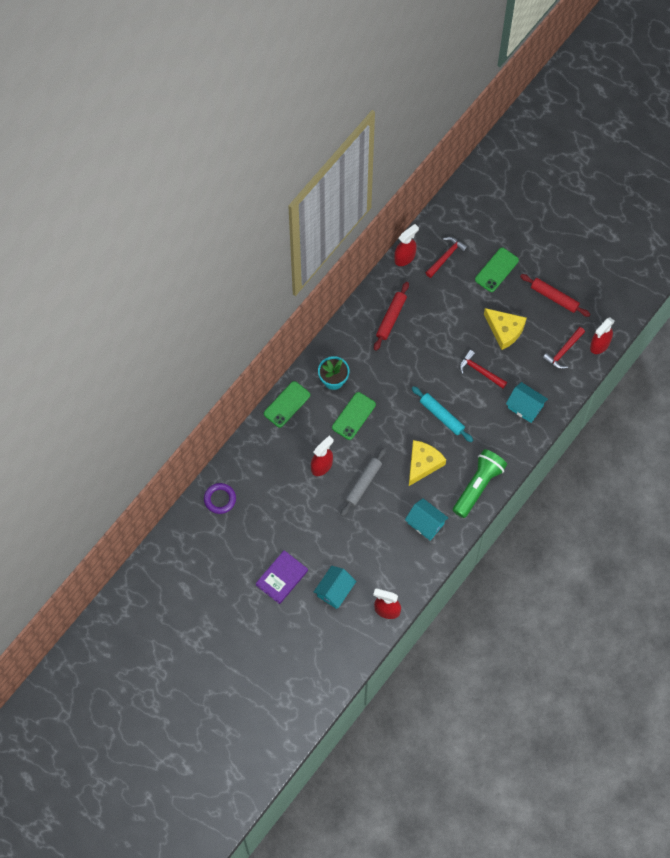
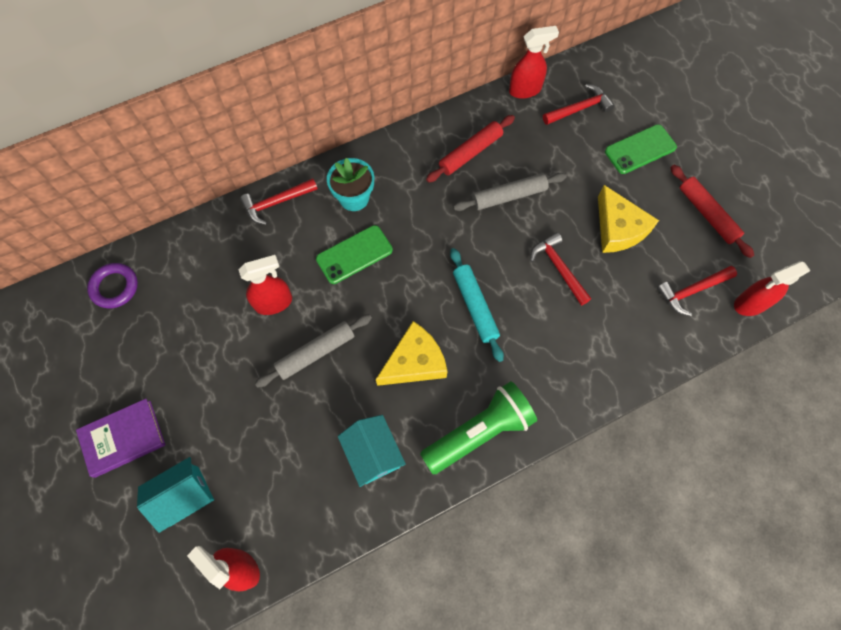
camera: 25 degrees right, 0 degrees up
(287, 404) = (276, 203): green phone -> red hammer
(429, 337) = (509, 196): none -> grey rolling pin
(525, 407) = (602, 345): turquoise house -> none

